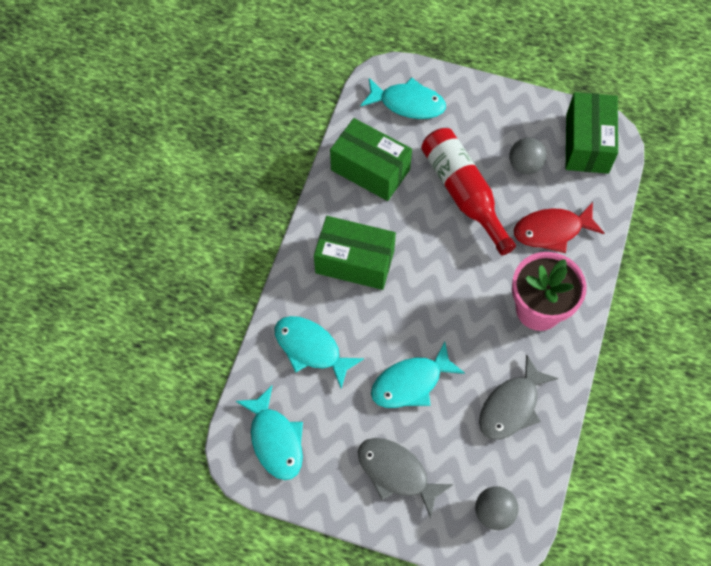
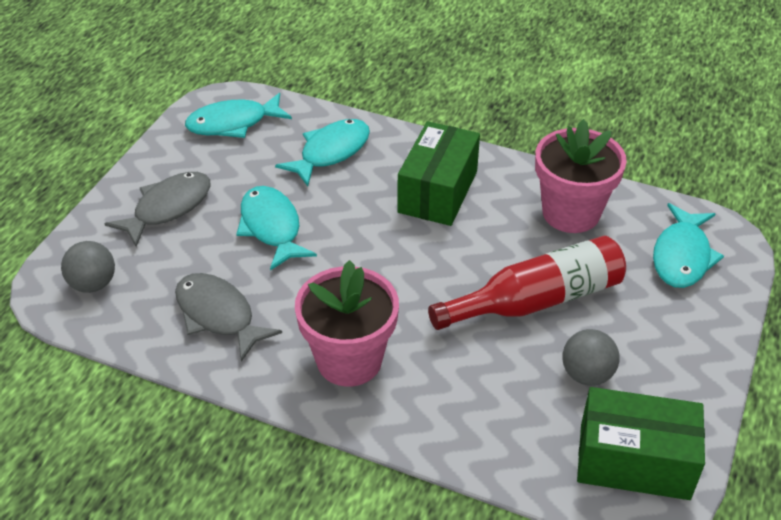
camera: 95 degrees right, 20 degrees down
(370, 169) = (571, 213): green box -> pink flower pot
(552, 231) = (473, 392): red fish -> none

